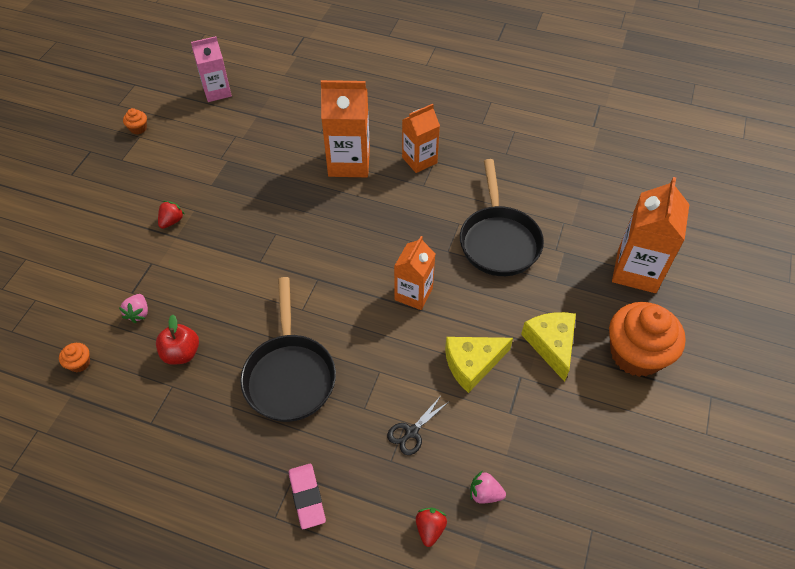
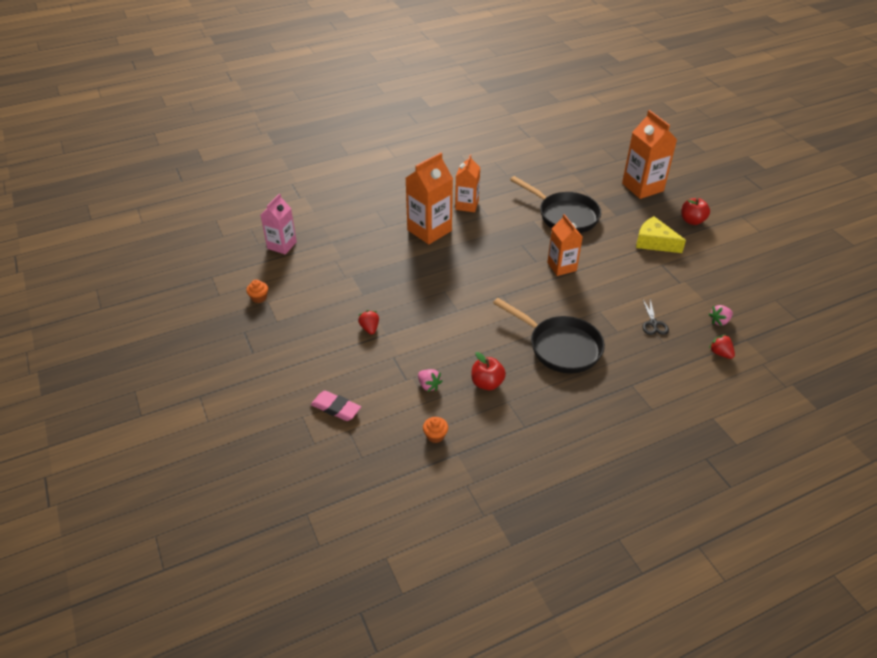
camera: 45 degrees left, 10 degrees down
(307, 497) = (652, 388): pink eraser -> pink eraser (336, 408)
(472, 364) = (635, 275): yellow cheese -> none
(636, 354) = (692, 221): orange cupcake -> red apple

